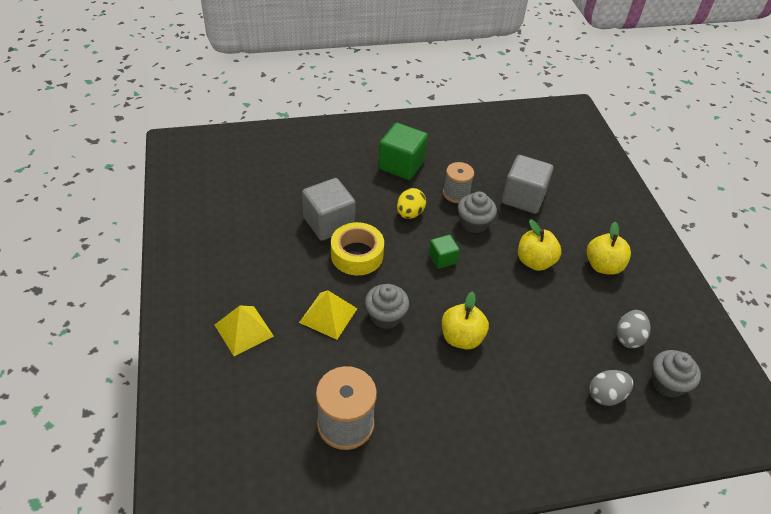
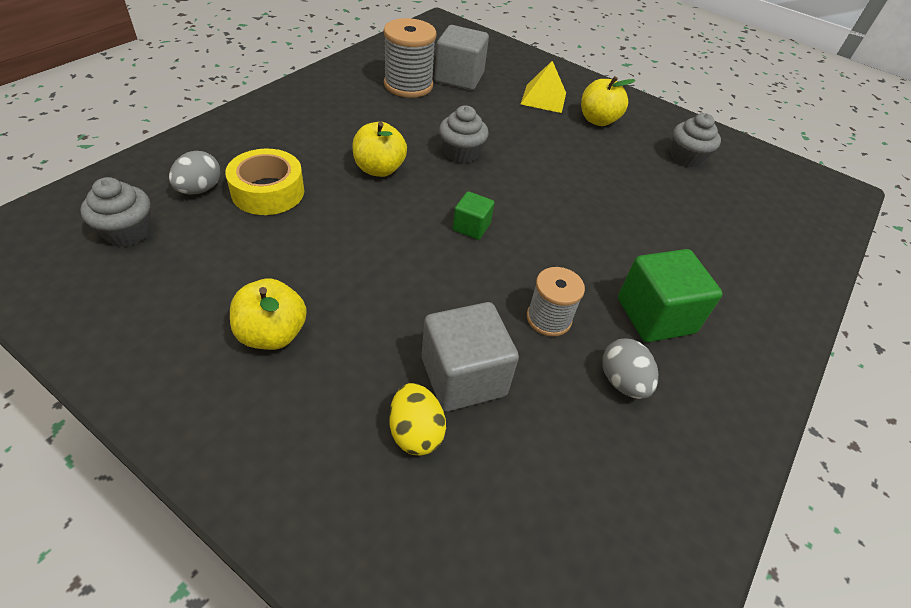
camera: 135 degrees right, 0 degrees up
(328, 315) = (504, 132): yellow pyramid -> none
(329, 223) = (613, 199): grey cube -> grey cube (459, 78)
(357, 255) = (549, 185): yellow tape -> yellow tape (268, 192)
(409, 213) = (562, 256): yellow egg -> yellow egg (415, 432)
(474, 223) = (484, 290): grey cupcake -> grey cupcake (686, 158)
(535, 261) = (369, 284): yellow apple -> yellow apple (598, 120)
(628, 338) = (194, 256): grey egg -> grey egg (622, 382)

